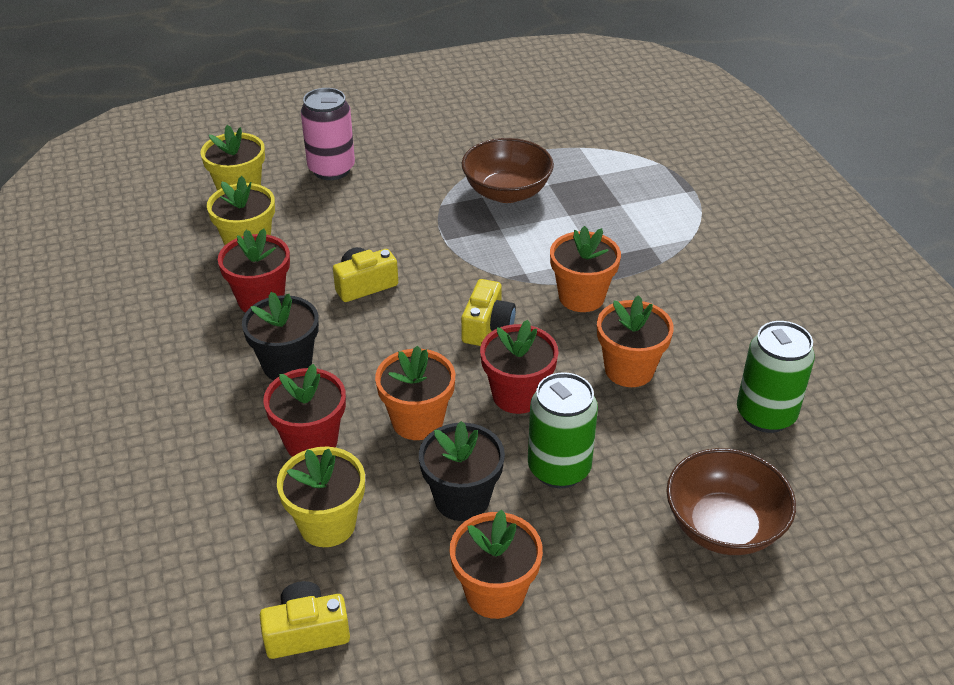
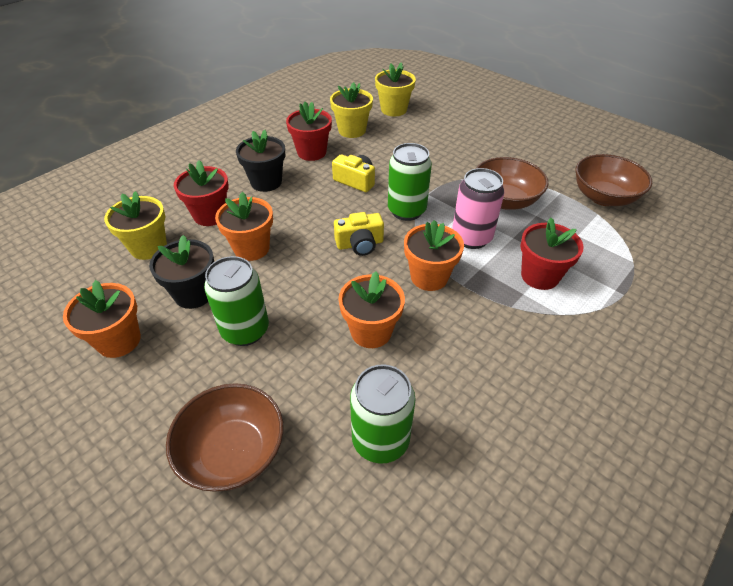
camera: 60 degrees right, 5 degrees up
(306, 632) = (65, 272): yellow camera -> none
(331, 169) = (447, 128): pink can -> pink can (471, 238)
(460, 268) = (406, 211): none -> green can
(517, 395) = (303, 283): red flower pot -> red flower pot (540, 276)
(559, 130) = (603, 197): none -> brown bowl

